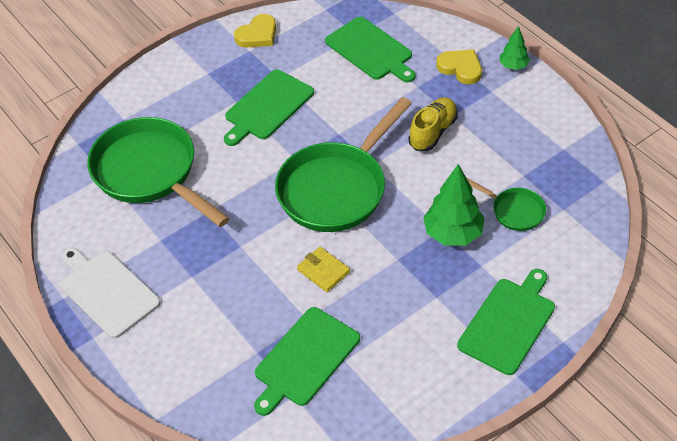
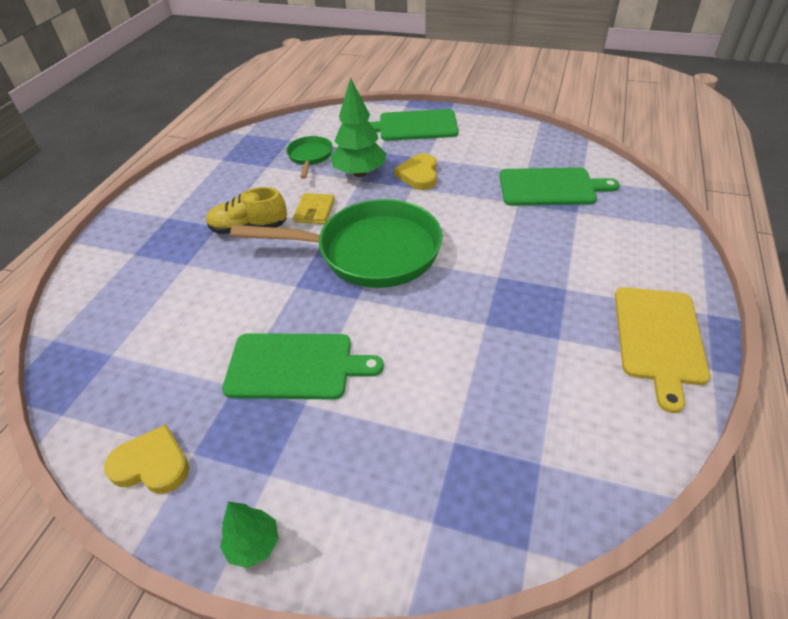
camera: 125 degrees left, 5 degrees down
(107, 291) = (659, 338): white cutting board -> yellow cutting board
(150, 172) = (490, 414): green pan -> none
(323, 271) = (466, 216): yellow wallet -> yellow wallet (314, 211)
(371, 50) = (139, 326): green cutting board -> none
(460, 68) = (141, 248): yellow heart -> yellow heart (419, 175)
(513, 66) = (122, 218): green tree -> green tree (253, 544)

